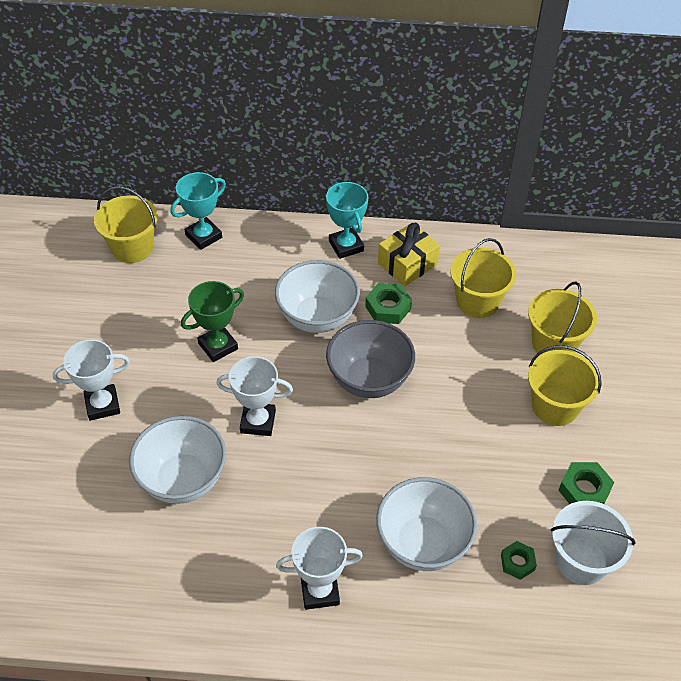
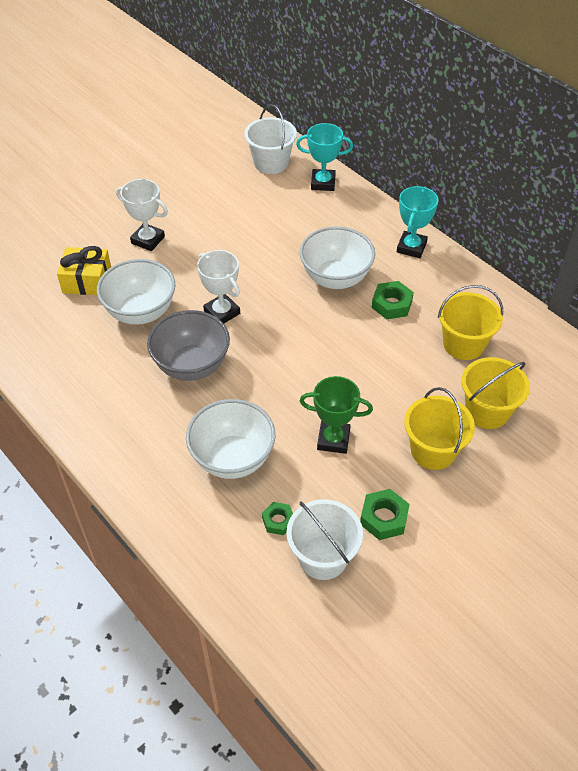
camera: 45 degrees right, 0 degrees up
(132, 248) = (271, 163): yellow bucket -> white bucket
(218, 346) = (252, 253): green trophy -> green trophy (333, 440)
(320, 591) = (139, 433): white trophy -> none
(369, 380) = (322, 338): grey bowl -> grey bowl (191, 366)
(407, 264) = (441, 286): yellow gift -> yellow gift (87, 281)

